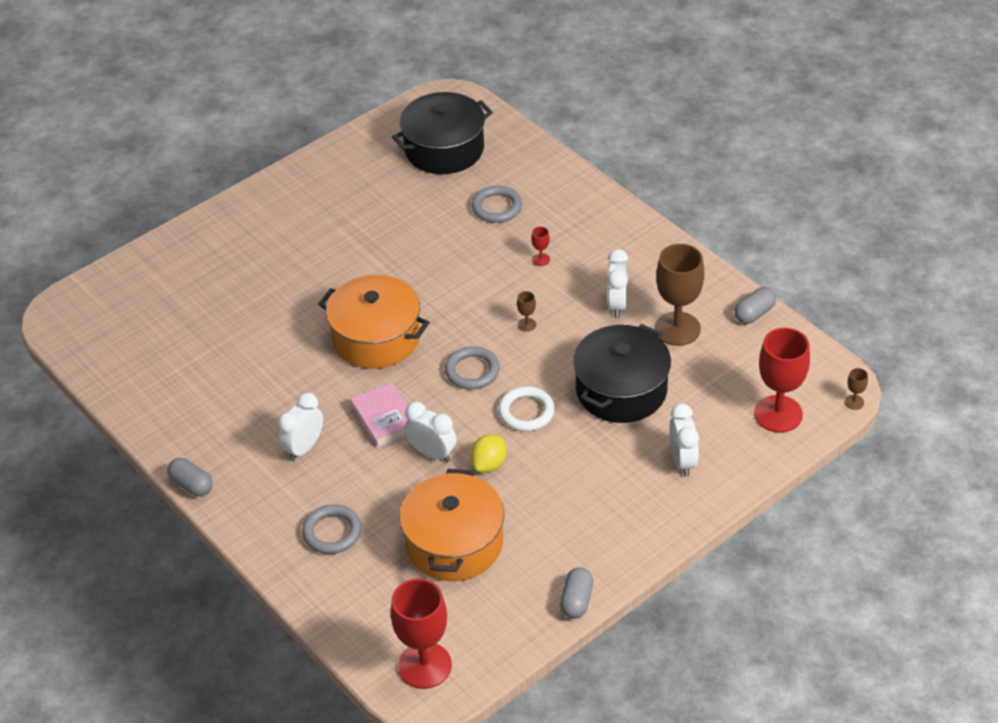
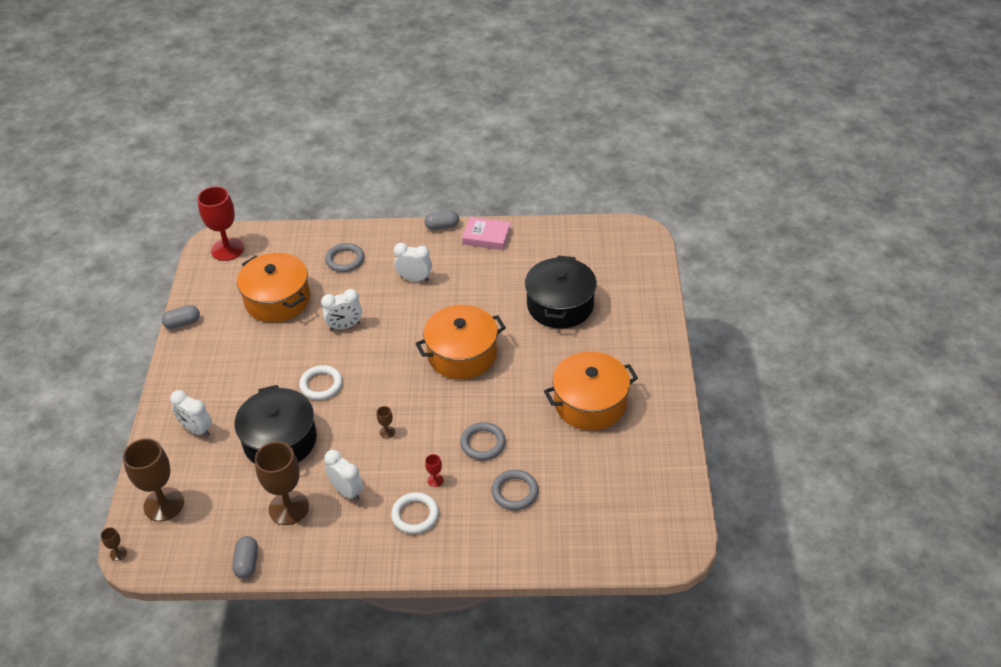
camera: 130 degrees right, 0 degrees up
(304, 448) = (414, 279): white clock -> white clock turned 60 degrees counterclockwise
(348, 219) = (590, 403): none -> orange pot
(385, 419) = (393, 321): pink book -> pink book (487, 237)
(444, 149) = (614, 504): black pot -> black pot (560, 305)
(472, 371) = (382, 381): grey ring -> grey ring (483, 443)
(489, 464) = (307, 344): yellow lemon -> none
(576, 601) = (182, 323): grey capsule -> grey capsule turned 75 degrees counterclockwise
(588, 248) = (415, 515): none -> white ring
(778, 414) = (164, 504): red goblet -> brown goblet

